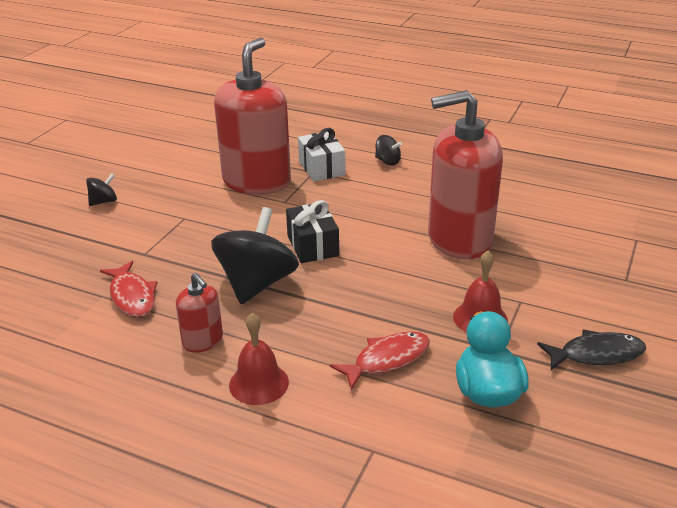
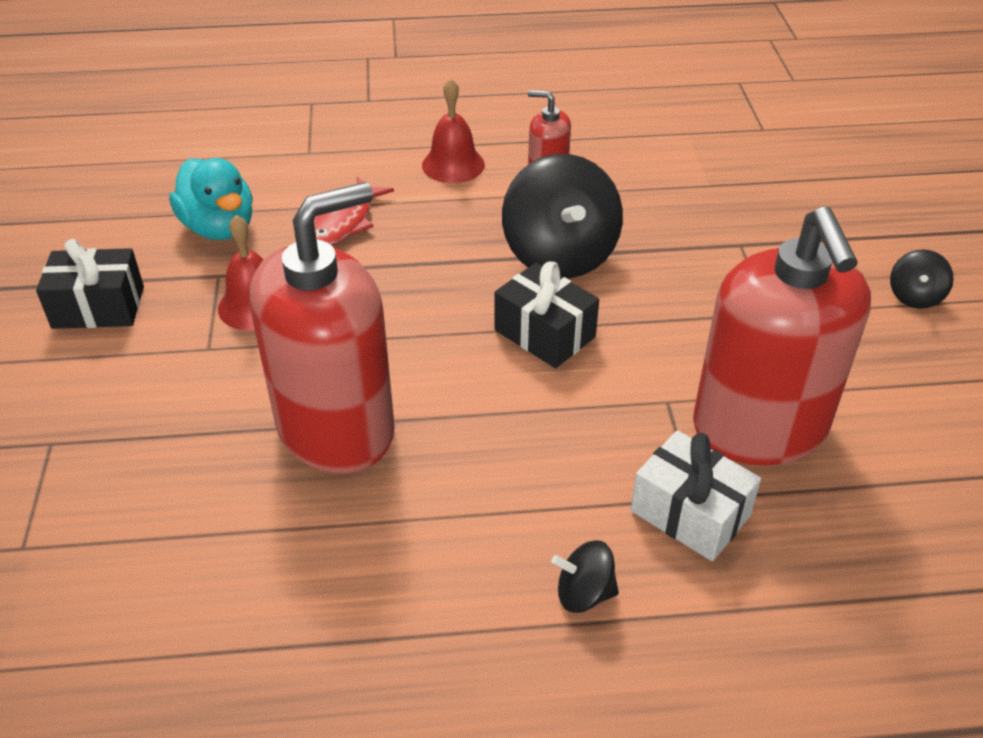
camera: 150 degrees right, 10 degrees up
(132, 296) = (678, 194): red fish -> none
(596, 354) = (98, 307): black fish -> black gift

